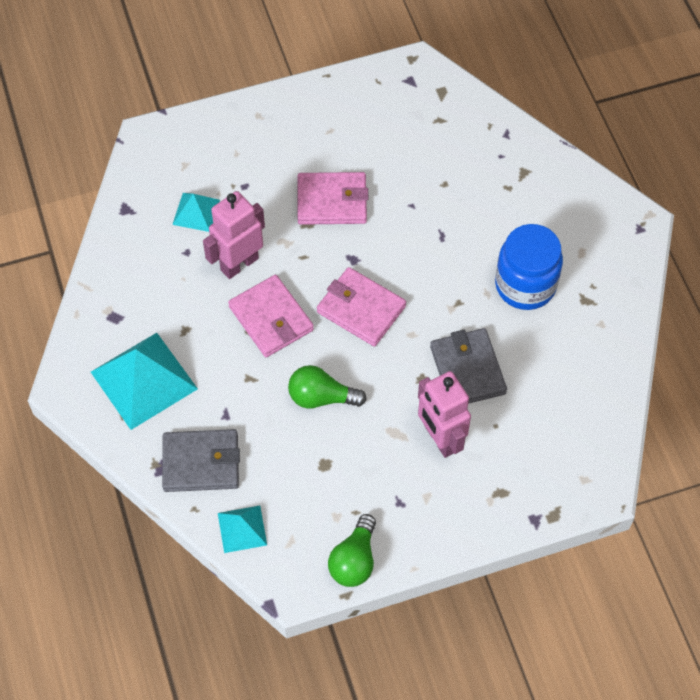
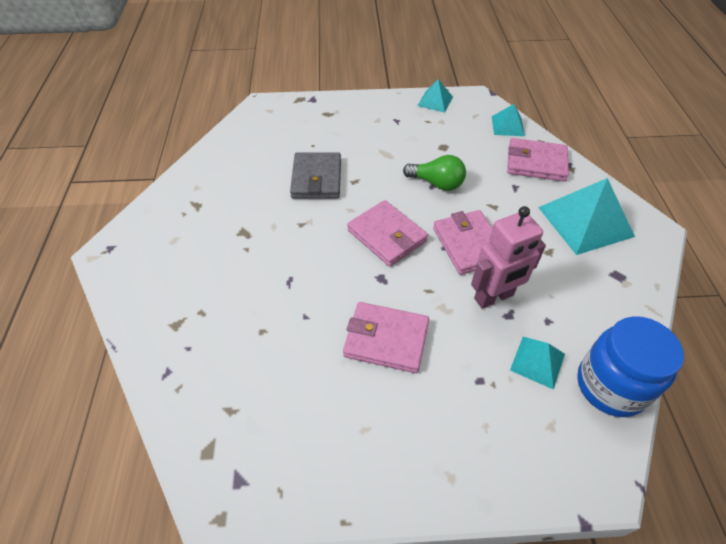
camera: 165 degrees left, 10 degrees down
(201, 463) = (536, 163): grey wallet -> pink wallet
(354, 560) = (435, 101): green light bulb -> turquoise pyramid
(440, 439) = (355, 145): pink robot -> none
(525, 285) = (238, 225): blue jar -> blue jar (610, 386)

